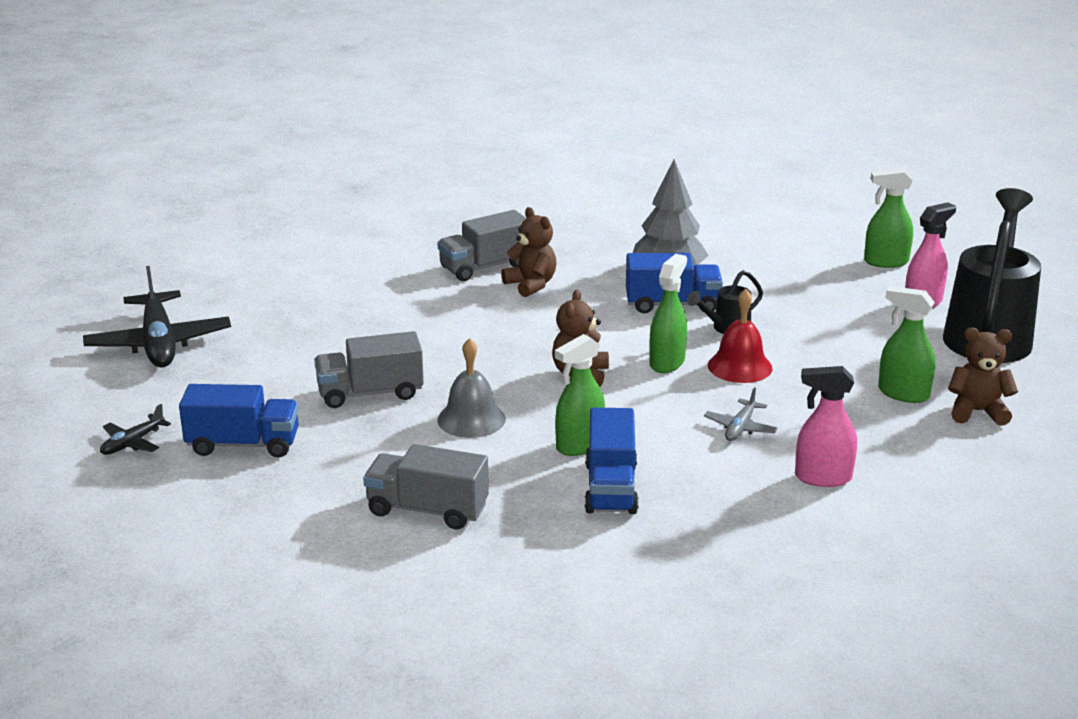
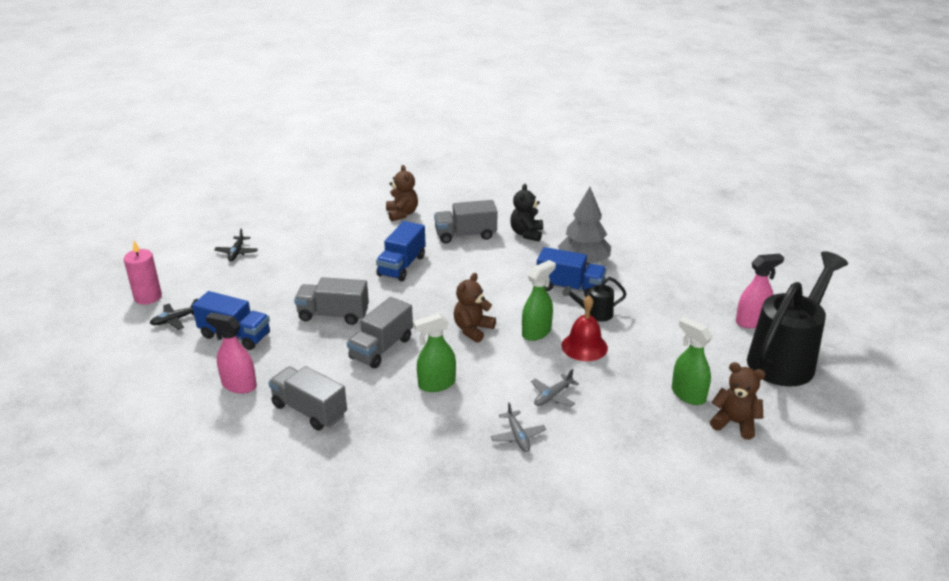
camera: 20 degrees right, 5 degrees up
(63, 423) = (148, 297): none -> pink candle
(159, 343) = (237, 253): black plane -> black plane, size x0.47
(471, 419) = (381, 348): grey bell -> grey truck
(531, 285) = (486, 254): brown teddy bear -> brown teddy bear (402, 214)
(568, 252) = (526, 234): none -> black teddy bear
(610, 488) = (435, 423): blue truck -> blue truck (402, 266)
(729, 480) = (517, 436): none -> grey plane
(822, 477) = (584, 451): pink spray bottle -> pink spray bottle (239, 385)
(885, 262) = (744, 283): green spray bottle -> none

